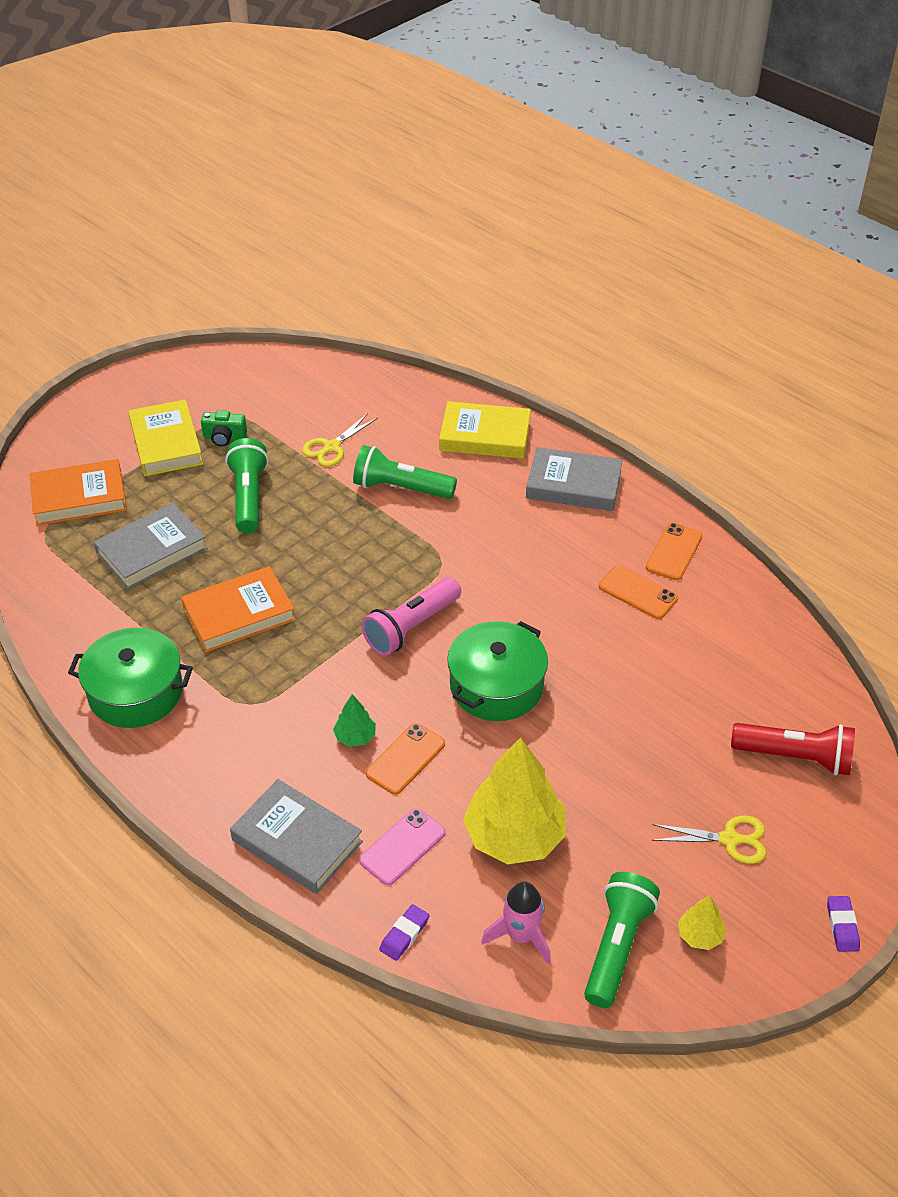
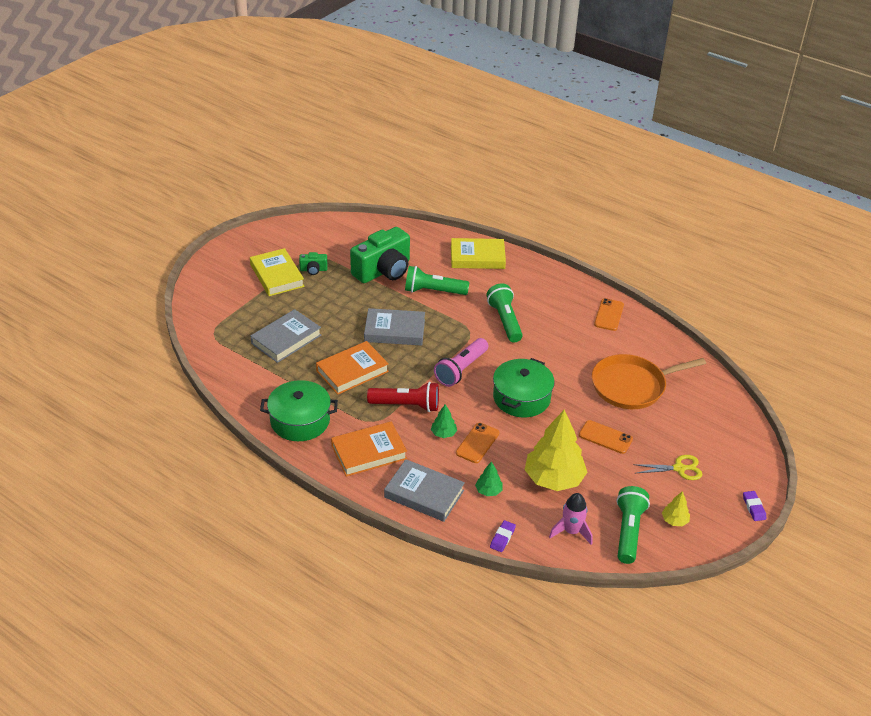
camera: 10 degrees left, 5 degrees down
(79, 498) = (230, 312): orange book -> orange book (369, 452)
(248, 497) = (339, 303): green flashlight -> green flashlight (505, 321)
(332, 447) = (383, 270): yellow scissors -> green camera
(402, 847) = (488, 491): pink phone -> green tree
(573, 485) = (539, 281): grey book -> grey book (394, 330)
(638, 592) = (593, 339): orange phone -> orange phone (605, 437)
(683, 681) = (632, 386): none -> orange pan
(795, 757) = (706, 421): red flashlight -> red flashlight (406, 405)

